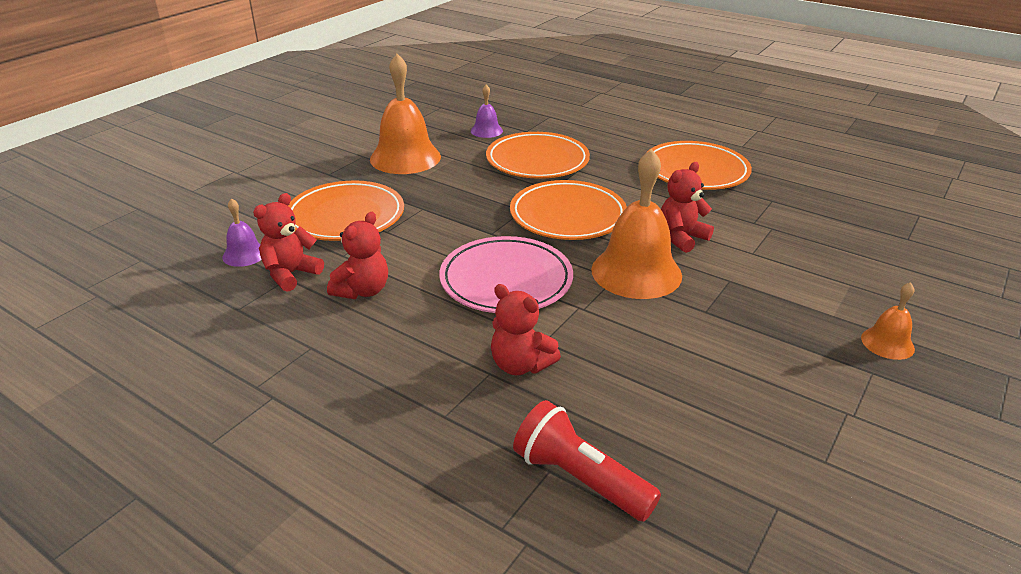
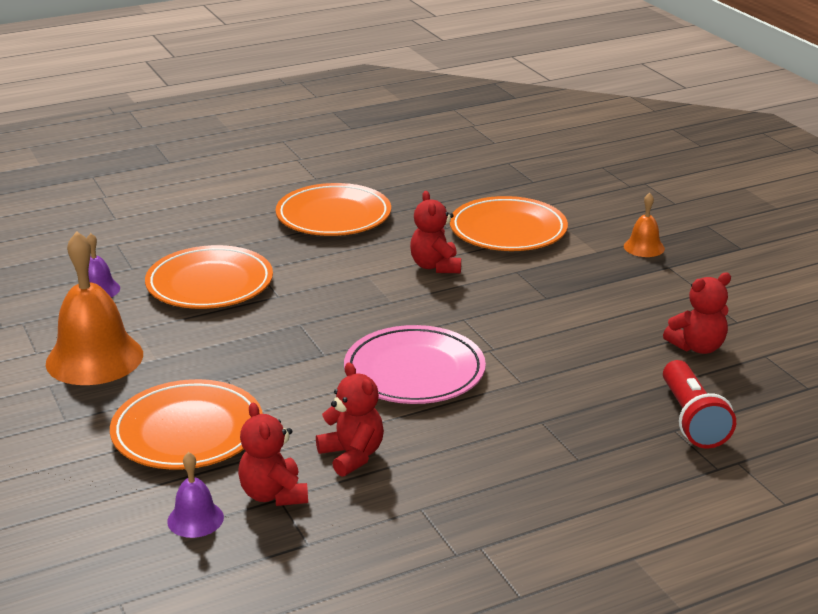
camera: 60 degrees left, 5 degrees down
(520, 365) = (543, 403): red teddy bear -> red teddy bear (697, 347)
(568, 216) = (338, 305): orange plate -> orange plate (508, 230)
(580, 479) = (692, 419): red flashlight -> red flashlight turned 75 degrees counterclockwise
(636, 272) = (465, 306): orange bell -> none

